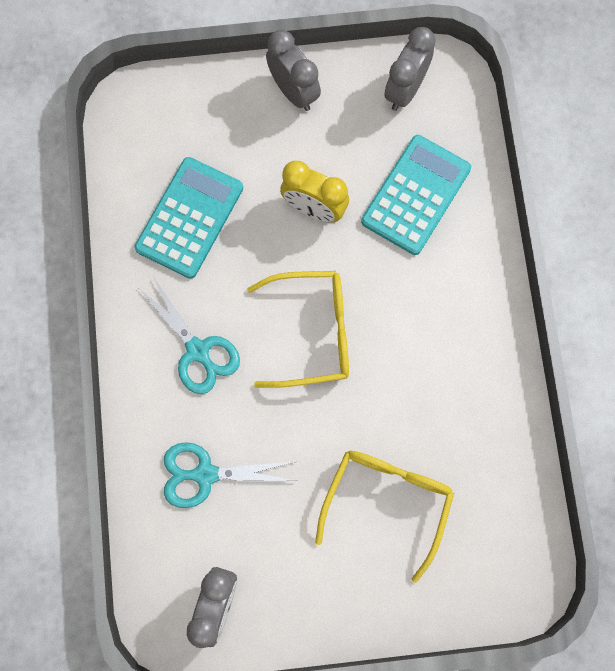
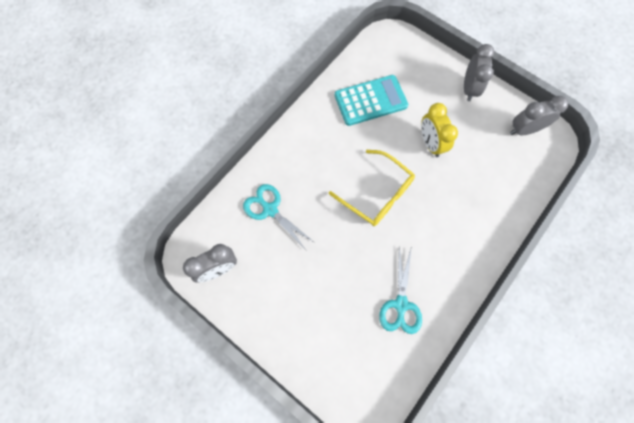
camera: 45 degrees right, 5 degrees down
(198, 351) = (319, 156): turquoise scissors -> turquoise scissors (401, 304)
(386, 503) = (336, 300): yellow glasses -> none
(415, 195) = (485, 178): turquoise calculator -> none

